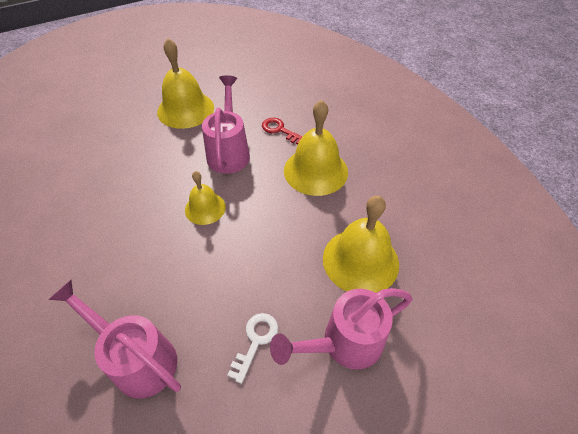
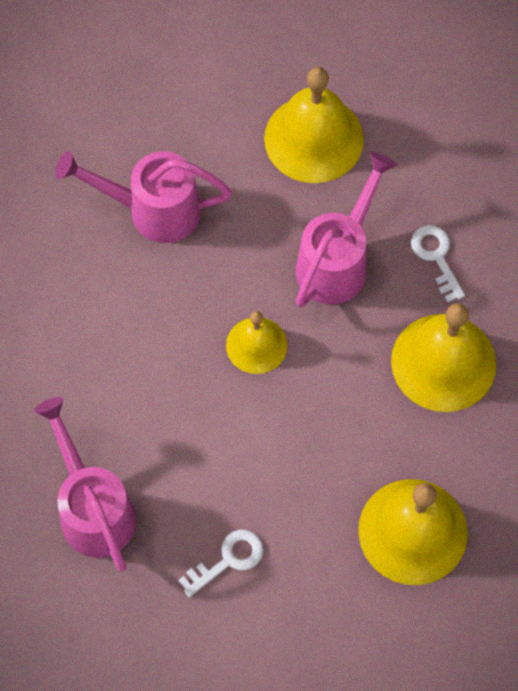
camera: 30 degrees right, 15 degrees up
(280, 130) = (436, 257): red key -> white key
(345, 343) = (325, 618): pink watering can -> pink watering can (154, 210)

